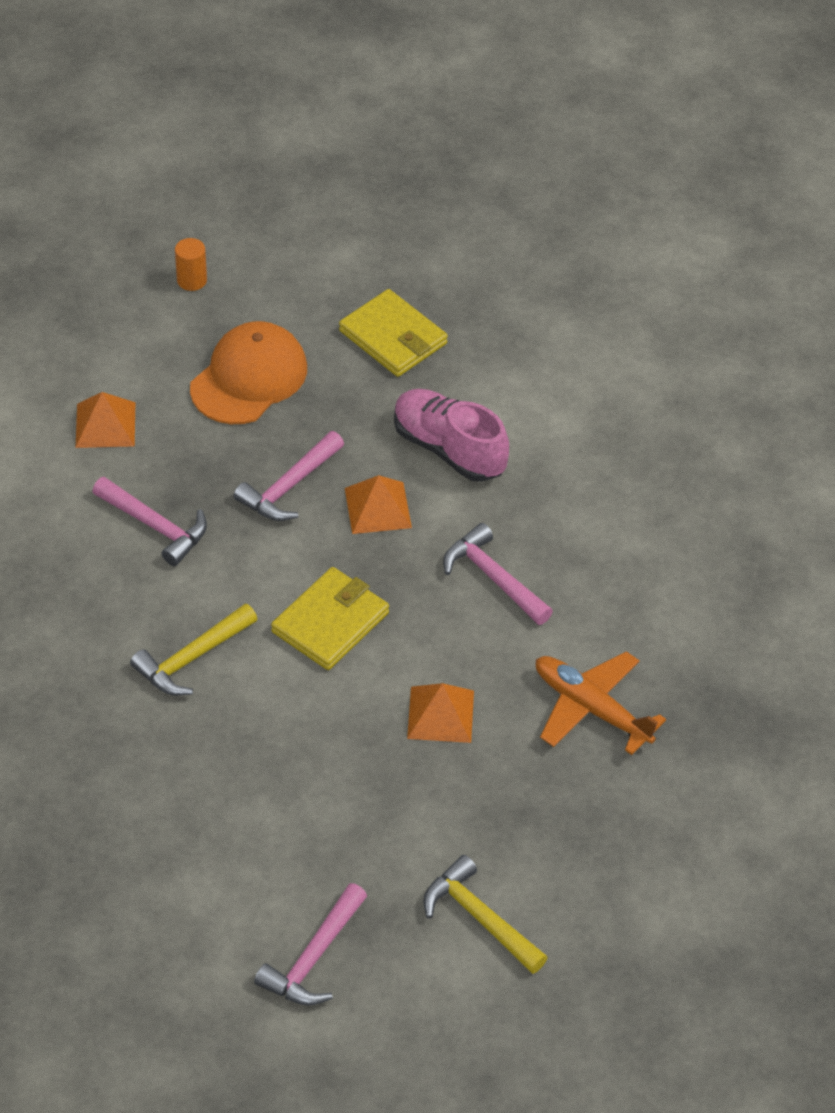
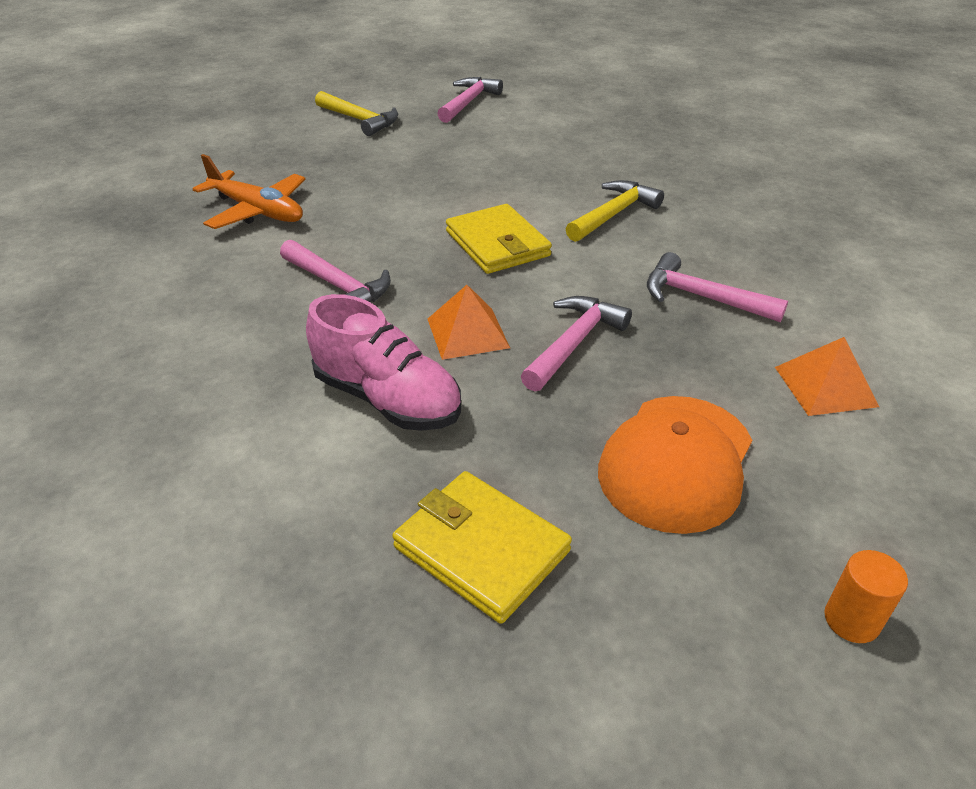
camera: 175 degrees right, 10 degrees down
(330, 622) = (497, 244): yellow wallet -> yellow wallet turned 60 degrees counterclockwise
(441, 714) = (389, 199): orange pyramid -> none

